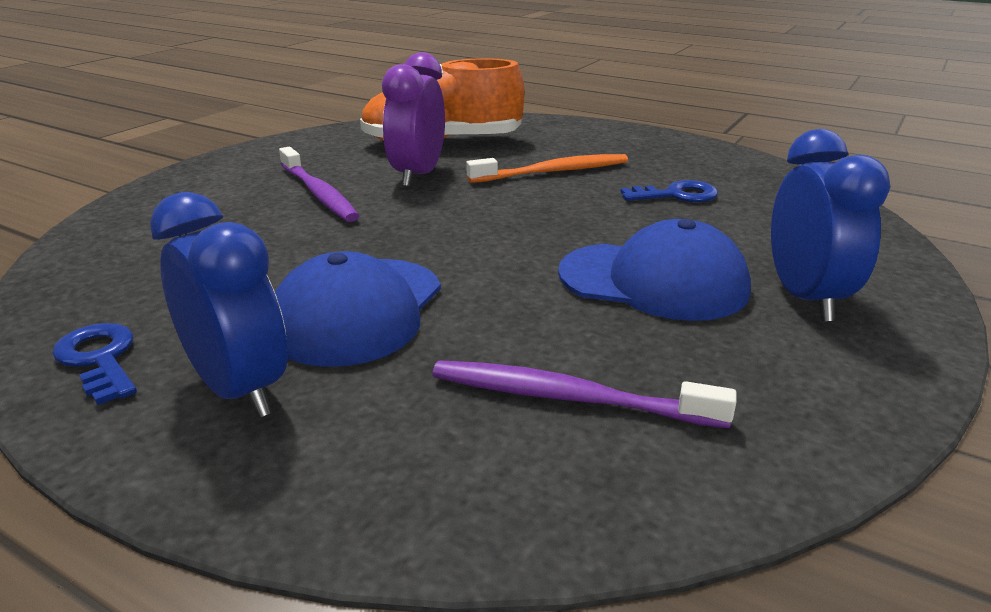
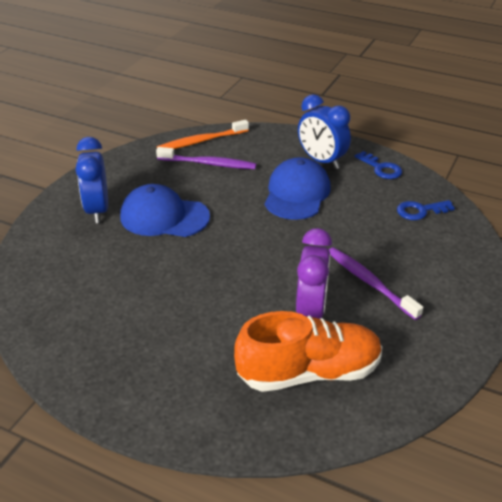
camera: 175 degrees right, 10 degrees up
(553, 172) = (209, 323): orange toothbrush -> orange toothbrush (201, 141)
(677, 195) = (124, 295): blue key -> blue key (420, 211)

